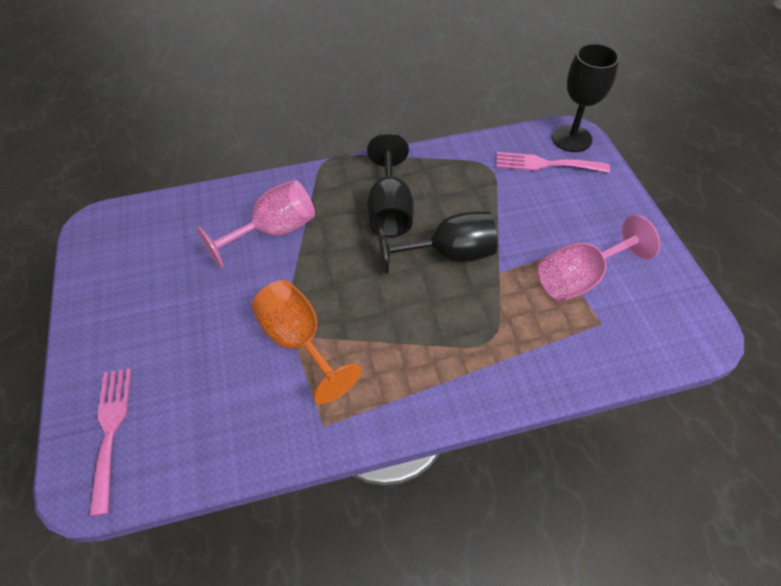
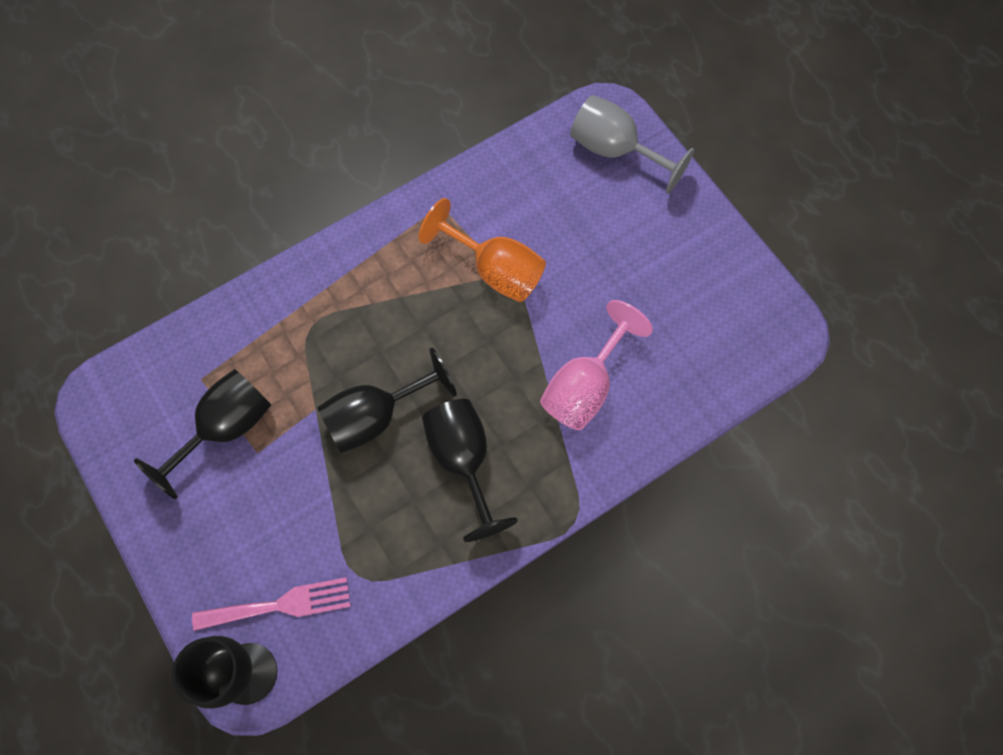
camera: 160 degrees right, 15 degrees up
(110, 430) = (615, 150): pink fork -> grey goblet
(579, 278) = (225, 428): pink goblet -> black goblet

